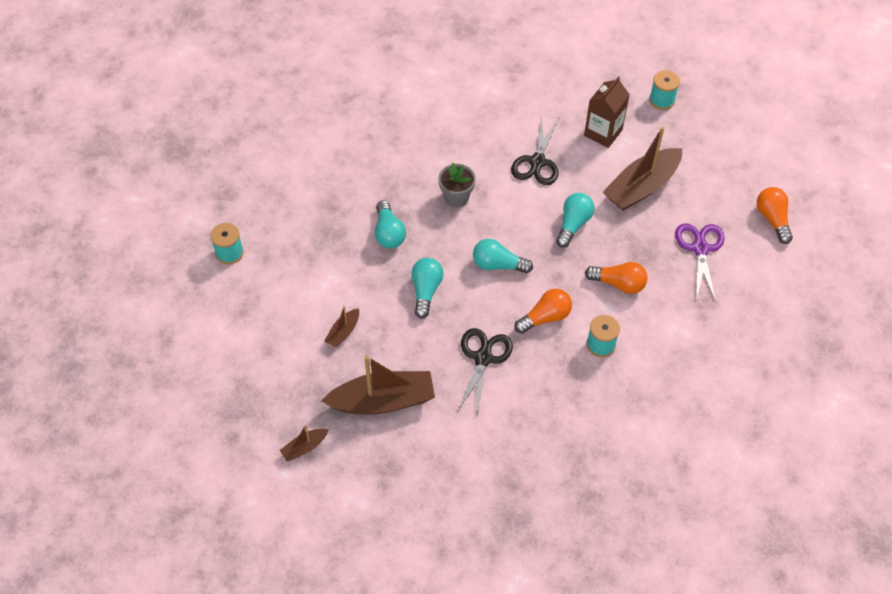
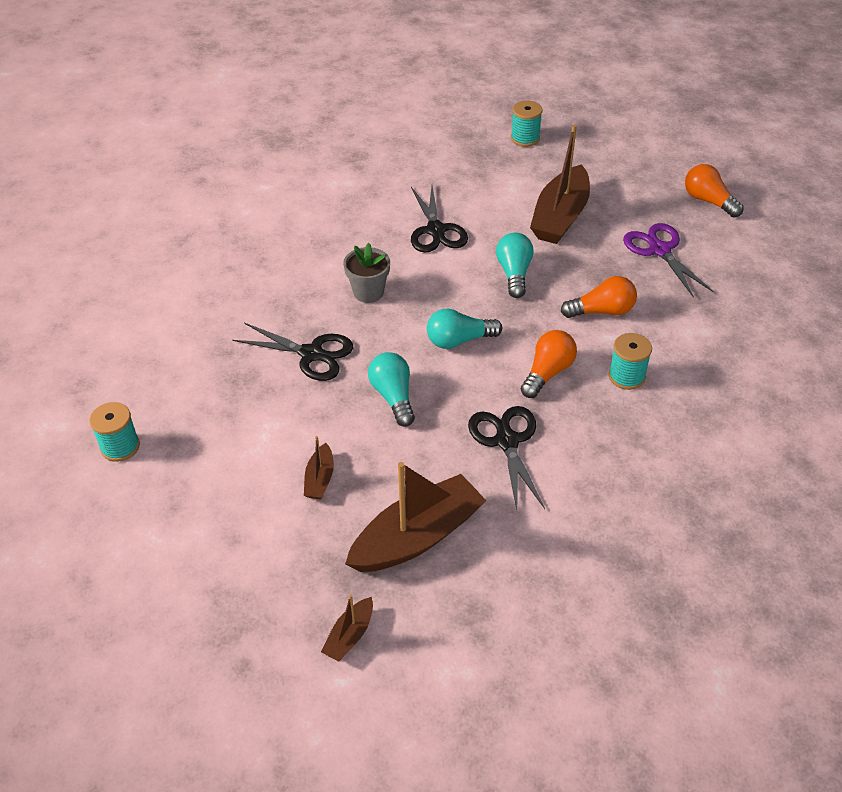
camera: 25 degrees left, 10 degrees down
(388, 233) = (311, 354): turquoise light bulb -> black scissors
(603, 133) = (486, 183): brown carton -> none

